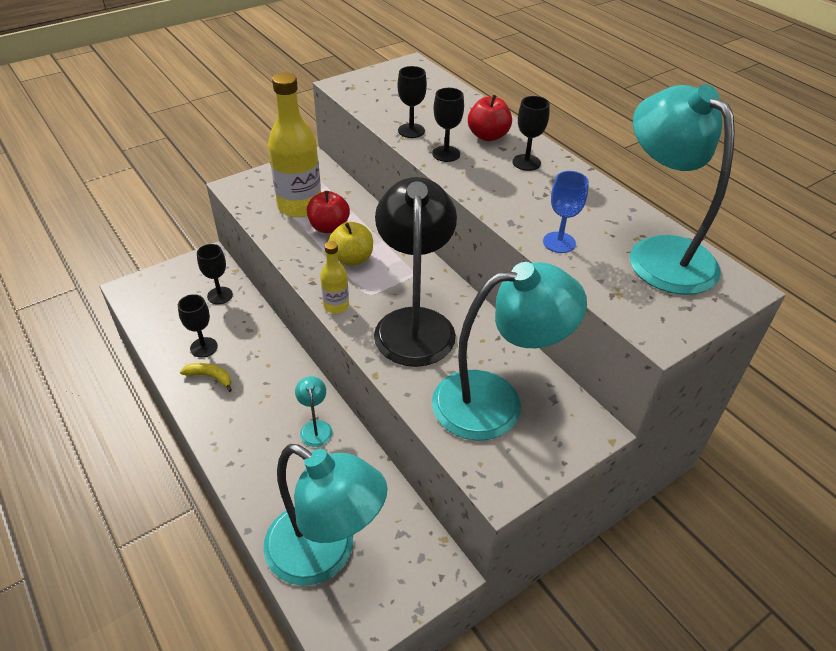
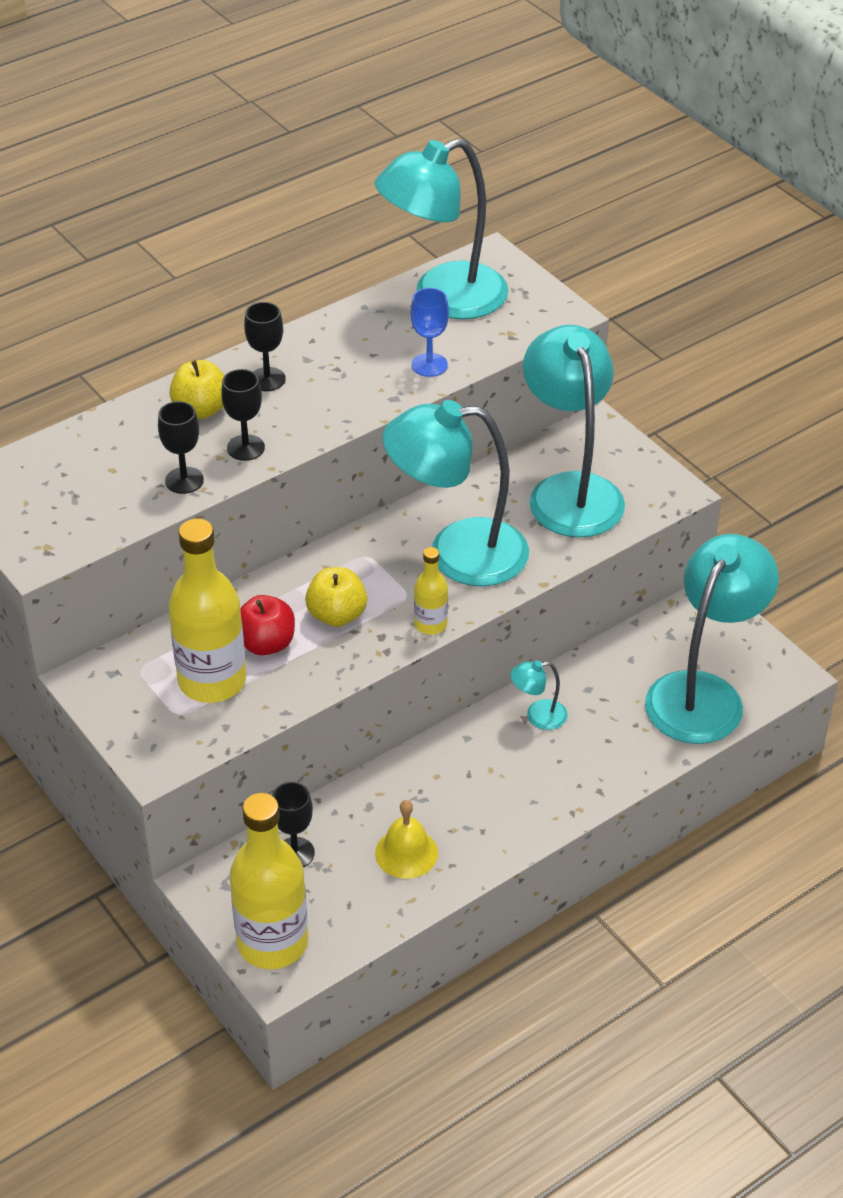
camera: 90 degrees left, 0 degrees up
(155, 286) = (272, 943): none -> yellow bottle
(204, 347) = (406, 853): black goblet -> yellow bell
(210, 377) = (462, 835): yellow banana -> none
(414, 323) = (457, 553): black lamp -> turquoise lamp
(488, 136) = (201, 409): red apple -> yellow apple

